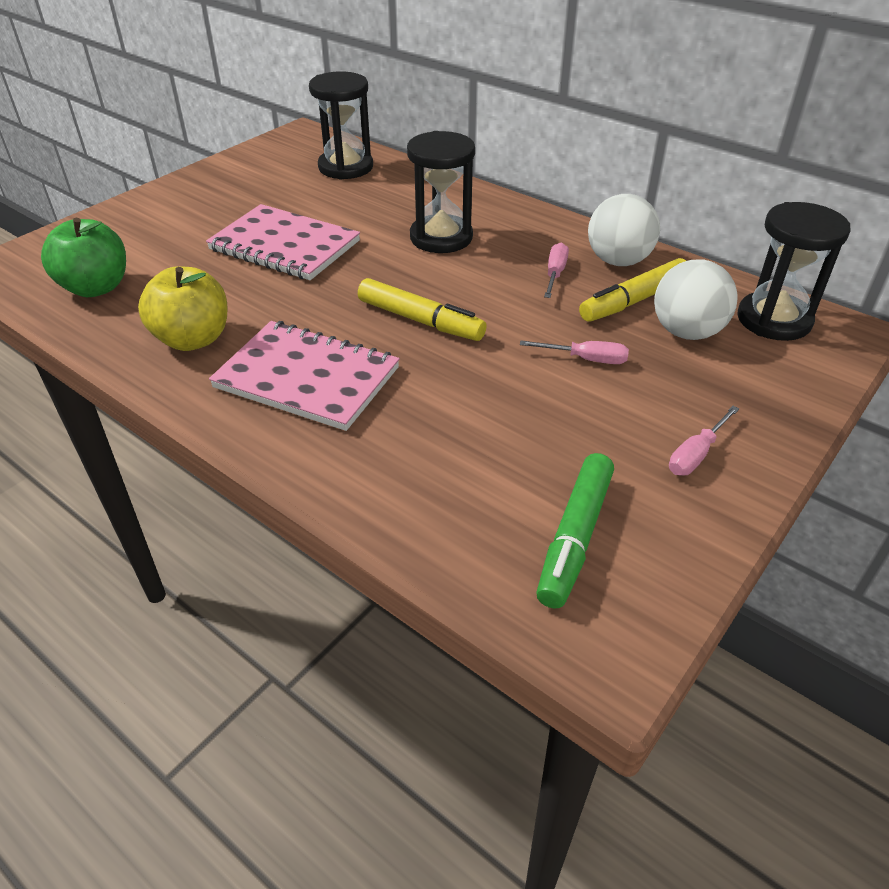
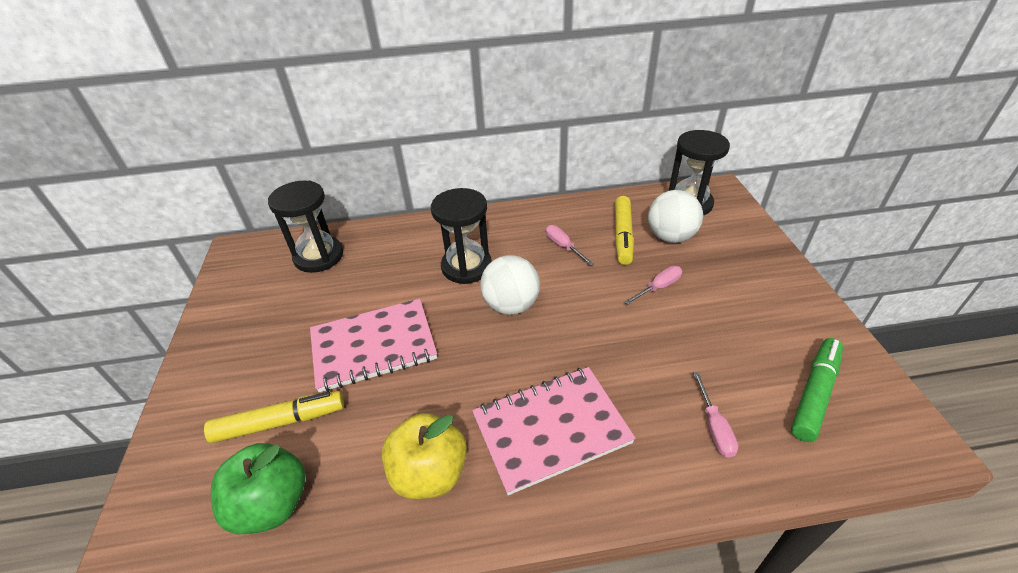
camera: 45 degrees left, 0 degrees up
(420, 320) = (546, 331): yellow marker -> yellow marker (279, 422)
(575, 537) = (814, 393): green marker -> green marker turned 120 degrees counterclockwise
(618, 261) = (579, 217): white ball -> white ball (511, 305)
(696, 454) = (777, 301): pink screwdriver -> pink screwdriver (714, 427)

